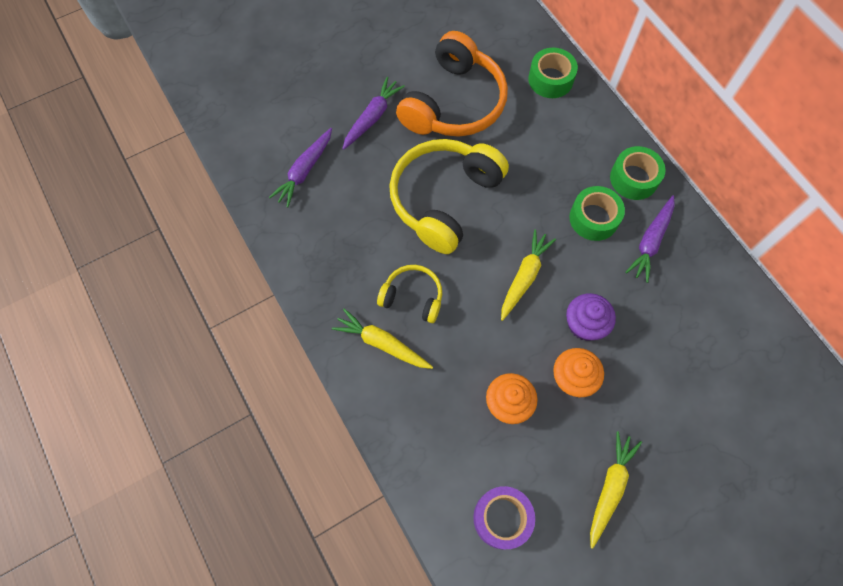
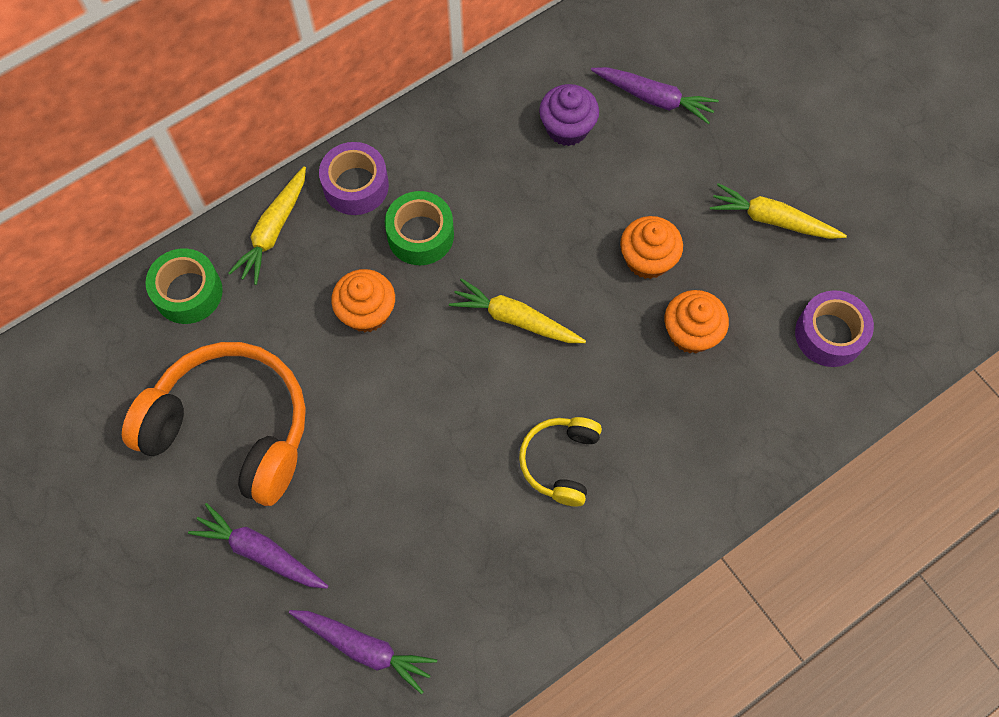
camera: 95 degrees left, 0 degrees up
(382, 343) = (633, 496): yellow carrot -> yellow carrot (273, 230)
(444, 199) = (402, 431): yellow headphones -> none
(533, 181) = (367, 312): none -> orange cupcake
(584, 324) = (574, 246): purple cupcake -> purple cupcake (567, 128)
(634, 178) = (356, 186): green tape -> purple tape
(650, 242) = (450, 168): purple carrot -> purple carrot (654, 98)

